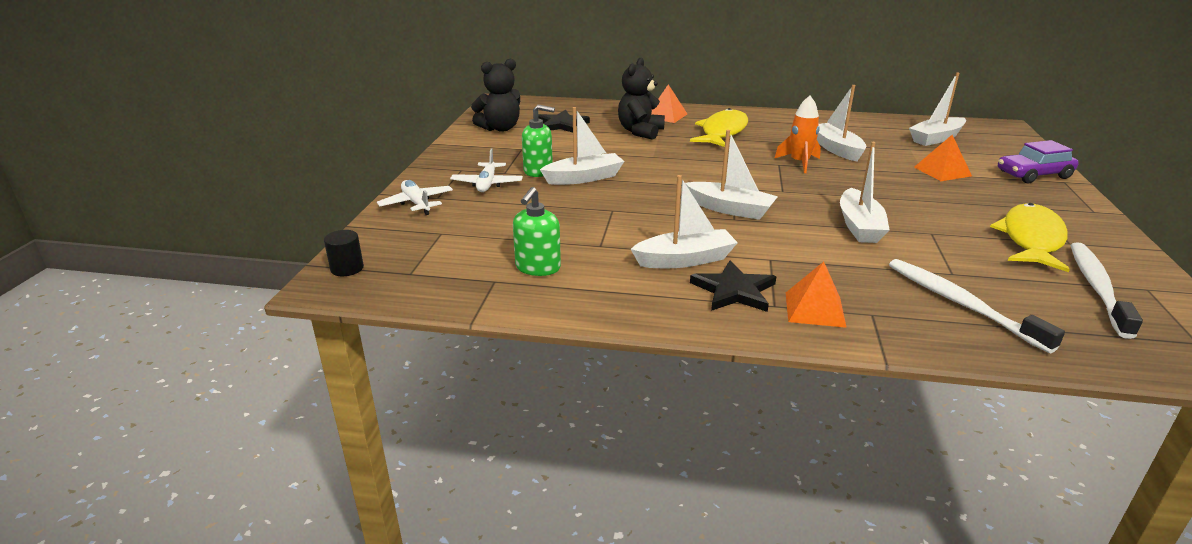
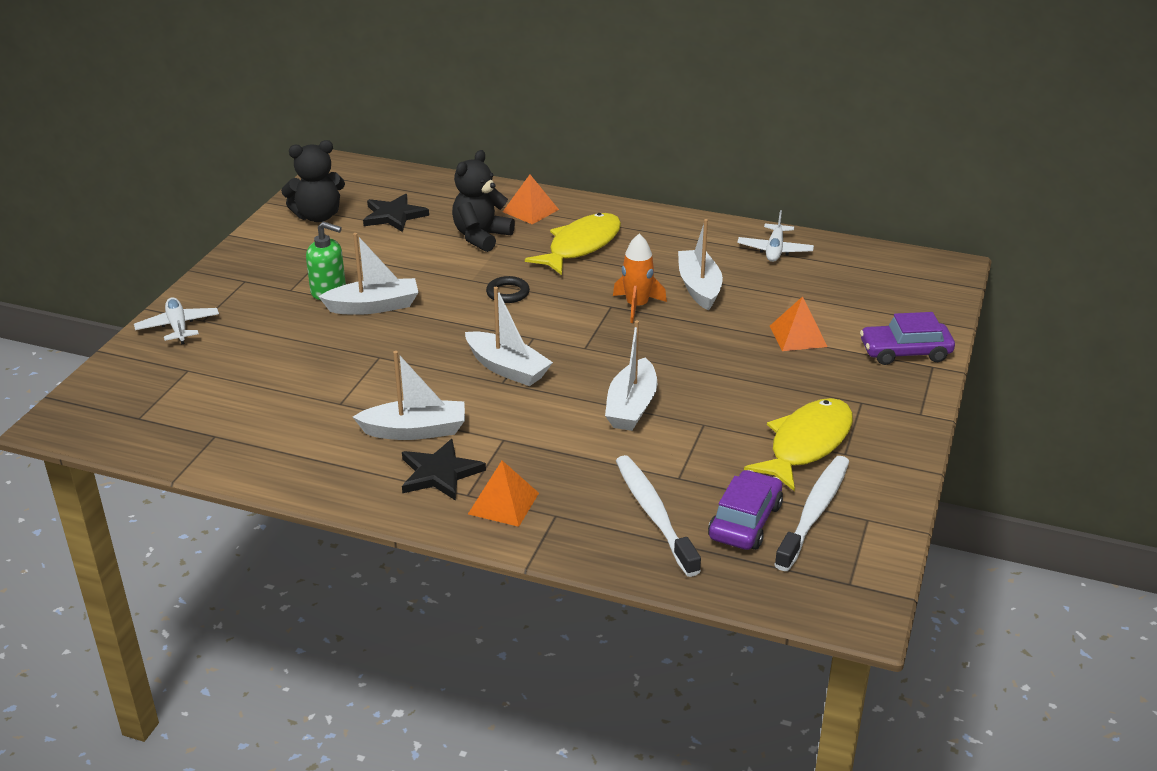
camera: 10 degrees right, 5 degrees up
(347, 268) = (81, 405): black cylinder -> none
(487, 184) = (264, 305): white plane -> white plane (775, 250)
(537, 268) = (263, 424): green soap dispenser -> none
(689, 162) = (508, 293): none -> black ring
(936, 138) = (840, 281): white boat -> none
(1047, 301) = (745, 521): none -> purple car

